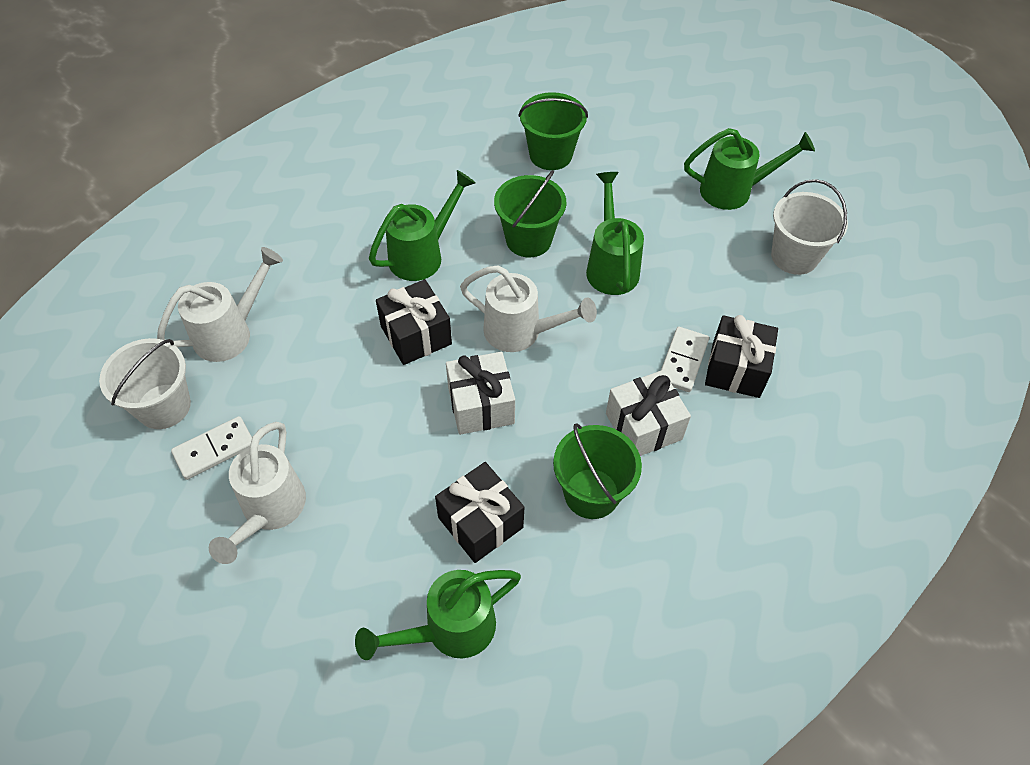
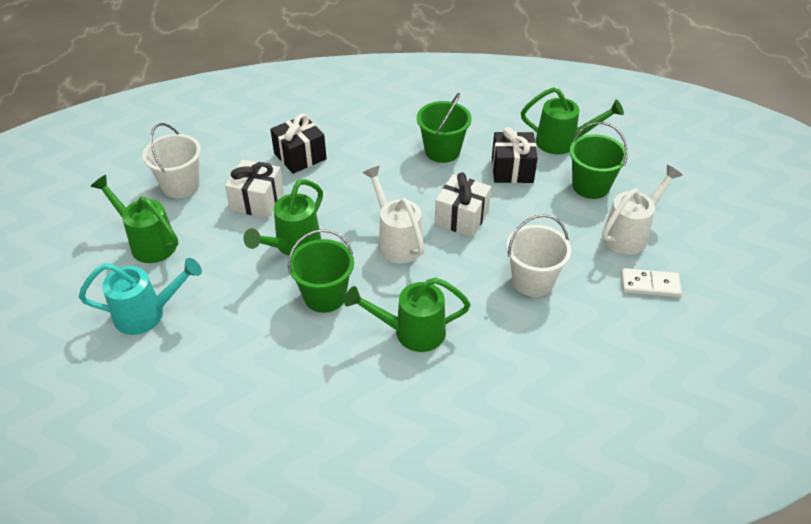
camera: 140 degrees left, 10 degrees down
(164, 406) = (676, 332): white bucket -> white bucket (532, 281)
(230, 333) = (601, 358): white watering can -> none
(416, 335) = (466, 278): black gift -> none
(550, 155) = (227, 354): green bucket -> green bucket (590, 186)
(643, 426) = (382, 161): white gift -> white gift (257, 201)
(648, 144) = (147, 314): none -> turquoise watering can
(683, 361) = (322, 175): white domino -> none

